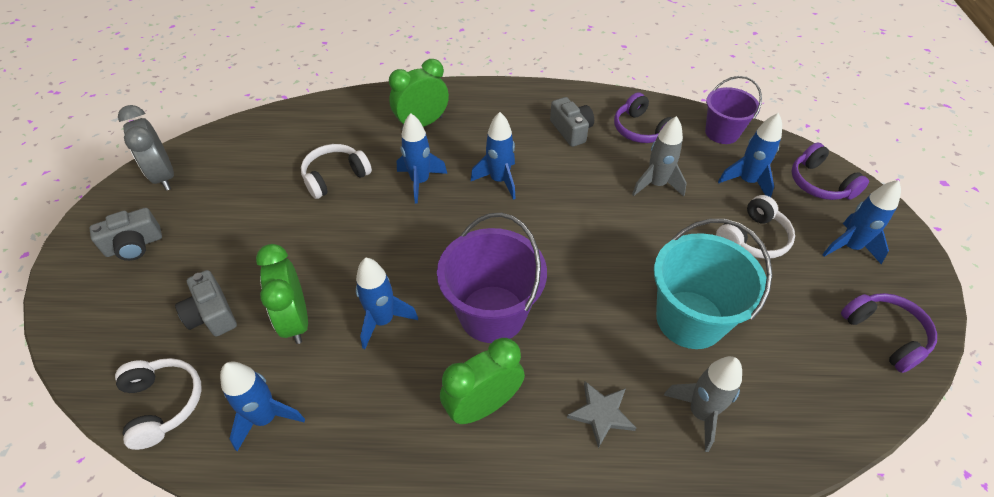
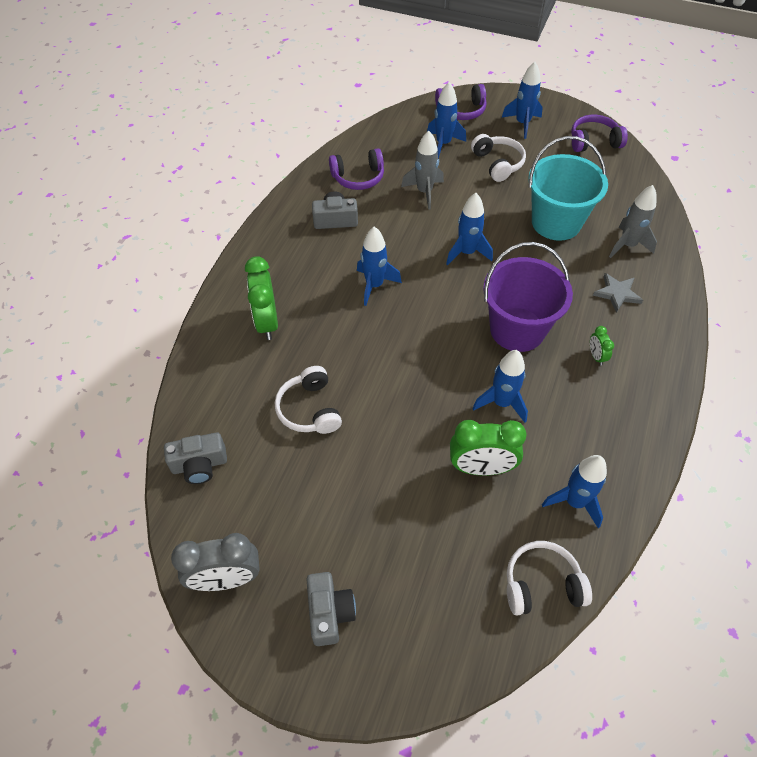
camera: 70 degrees left, 5 degrees up
(212, 314) = (452, 537): grey camera -> grey camera (199, 465)
(420, 182) = (349, 342): blue rocket -> blue rocket (467, 253)
(483, 405) = (596, 356): green clock -> green clock, size x0.48
(722, 133) = (385, 135): purple bucket -> none

